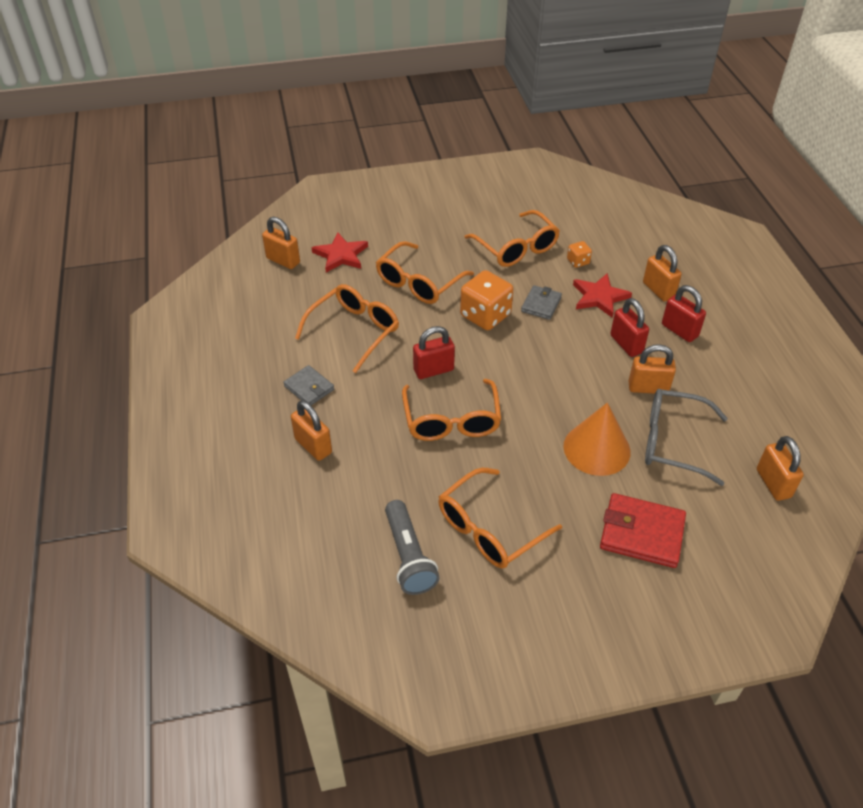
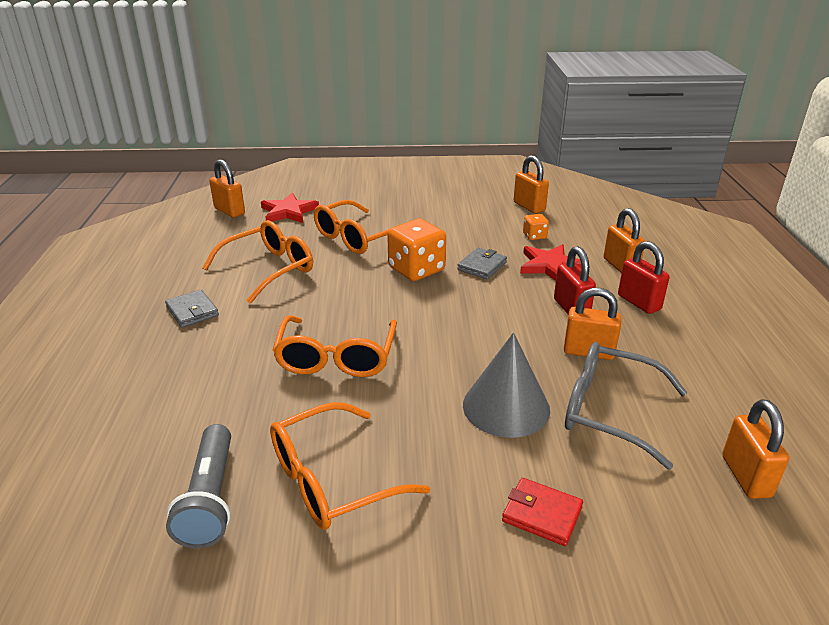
camera: 10 degrees right, 15 degrees down
(313, 446) = (163, 364): orange padlock -> orange padlock (529, 207)
(433, 370) = (337, 310): red padlock -> none
(516, 248) = (471, 221): orange glasses -> none
(596, 449) = (506, 407): orange cone -> grey cone
(641, 533) = (542, 514): red wallet -> red wallet, size x0.61

